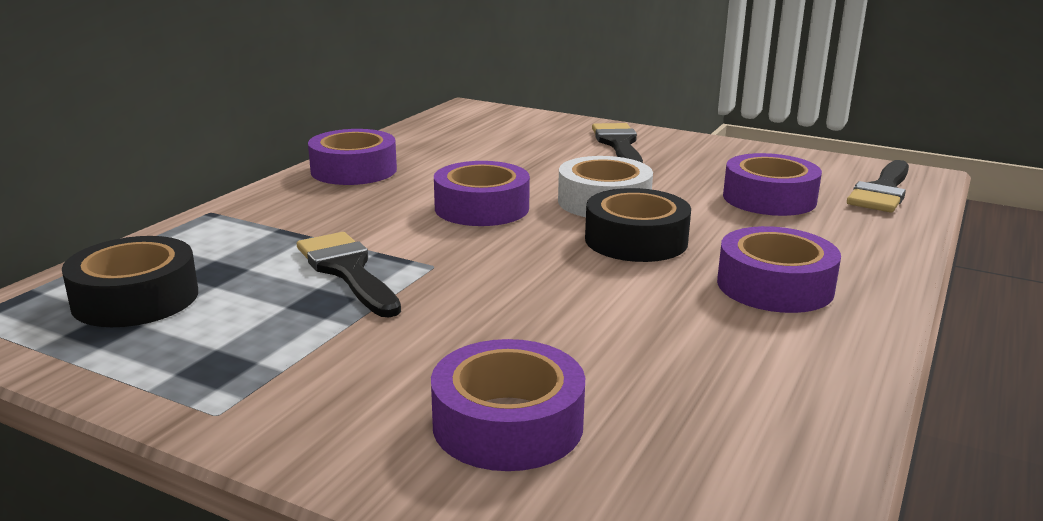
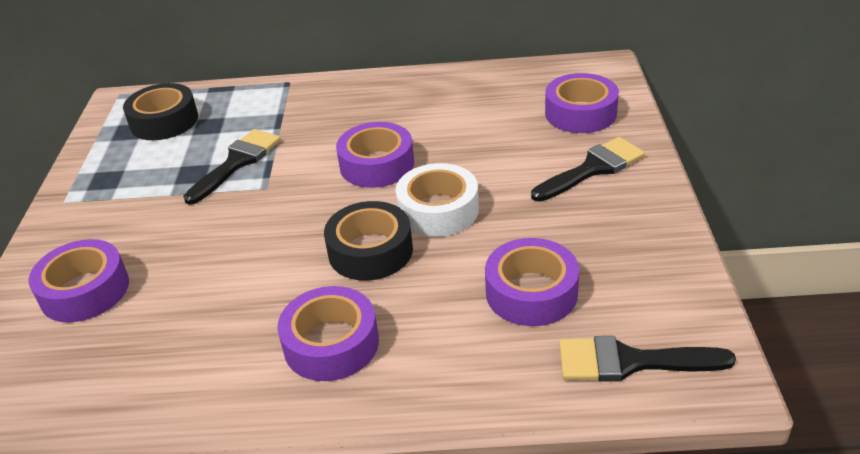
camera: 65 degrees right, 15 degrees up
(354, 170) = (402, 89): purple tape -> purple tape (580, 113)

